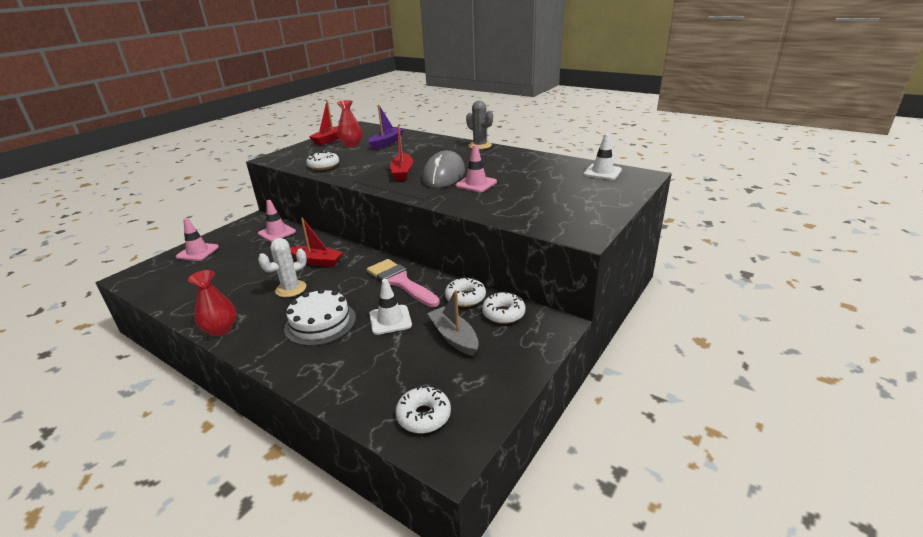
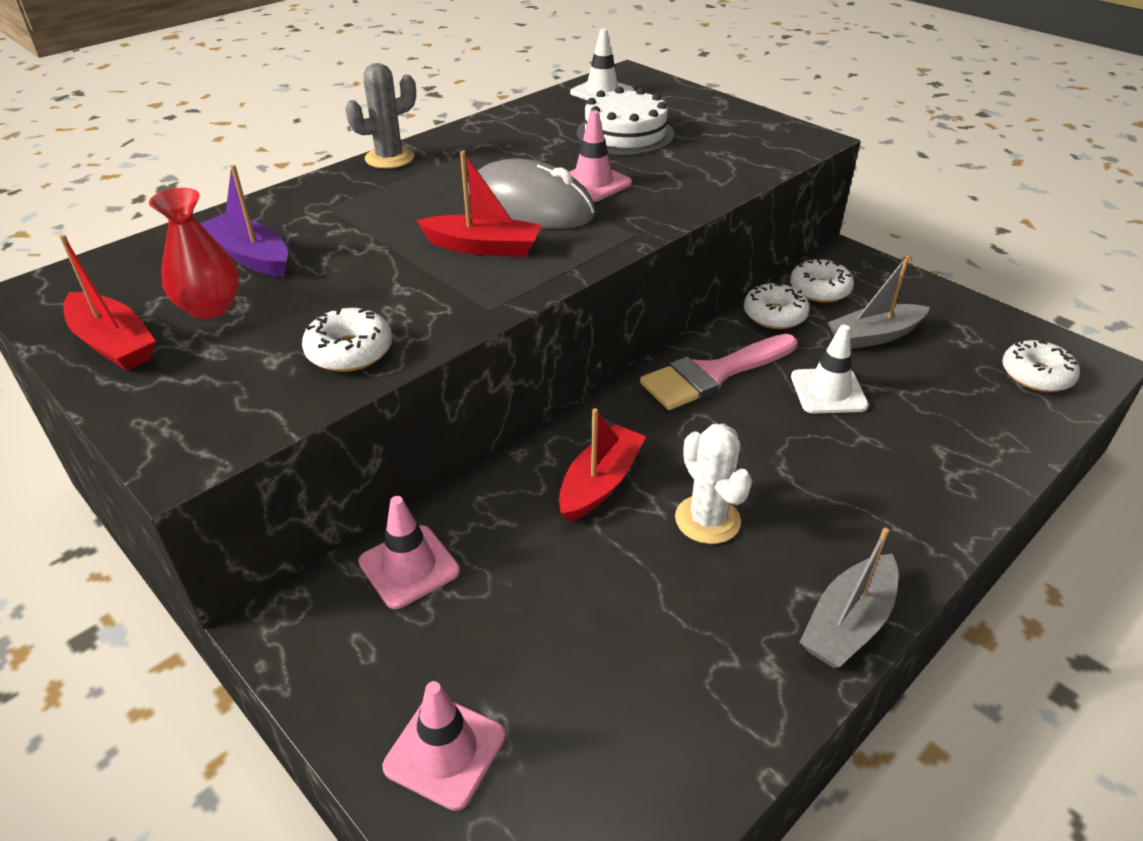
camera: 80 degrees left, 10 degrees up
(220, 329) = (848, 623): red vase -> grey boat
(320, 323) = (832, 472): white cake -> white cake (625, 133)

